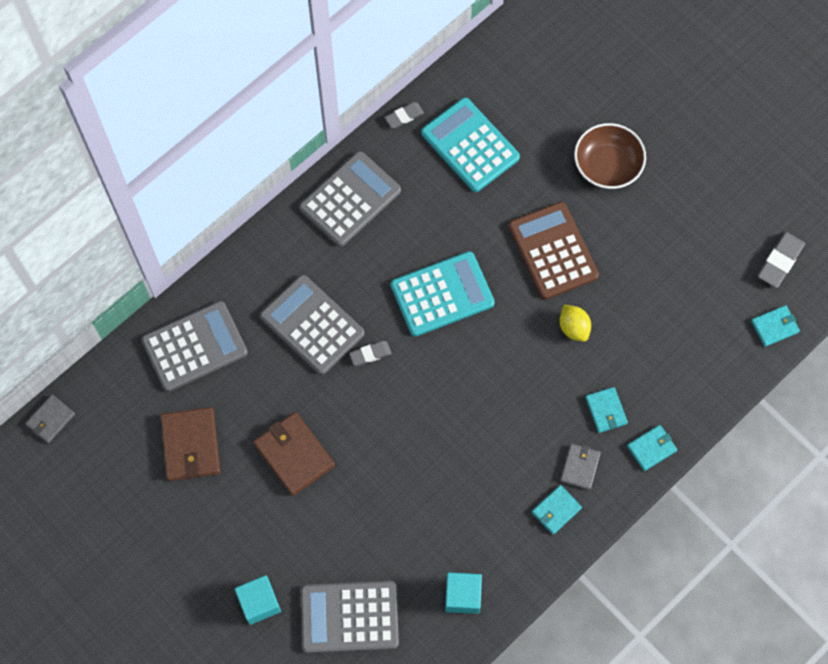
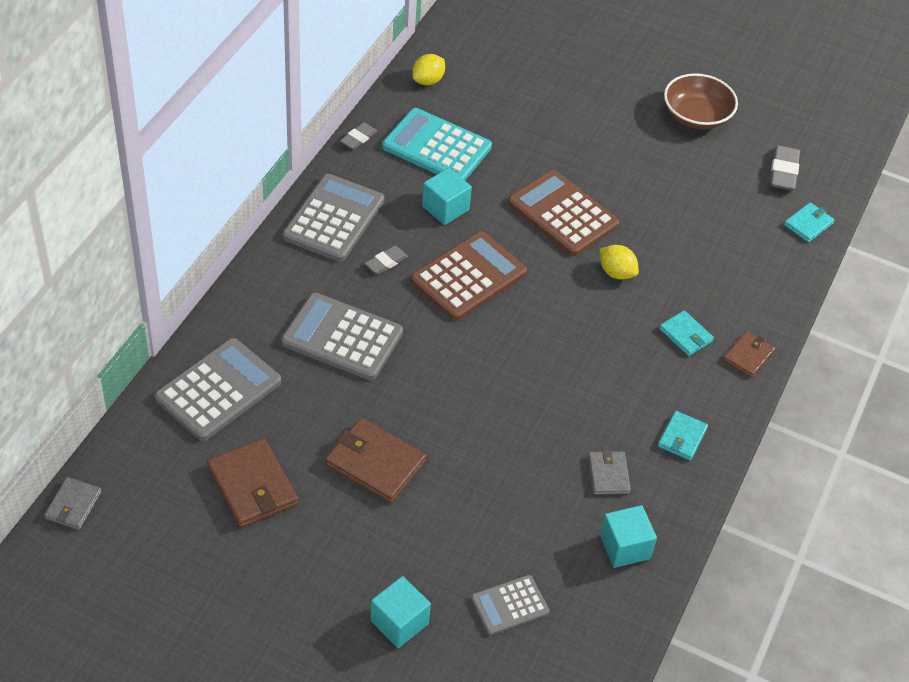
camera: 25 degrees left, 20 degrees down
(349, 617) = (509, 605): grey calculator -> grey calculator, size x0.57
(370, 354) = (417, 348): grey eraser -> grey eraser (386, 262)
(442, 294) = (468, 277): turquoise calculator -> brown calculator
(451, 215) = (445, 208): none -> turquoise cube
(492, 66) = (428, 80): none -> yellow lemon
(580, 467) = (686, 391): grey wallet -> grey wallet (608, 474)
(607, 165) = (580, 133): brown bowl -> brown bowl (696, 116)
(651, 448) = (748, 356): turquoise wallet -> brown wallet

